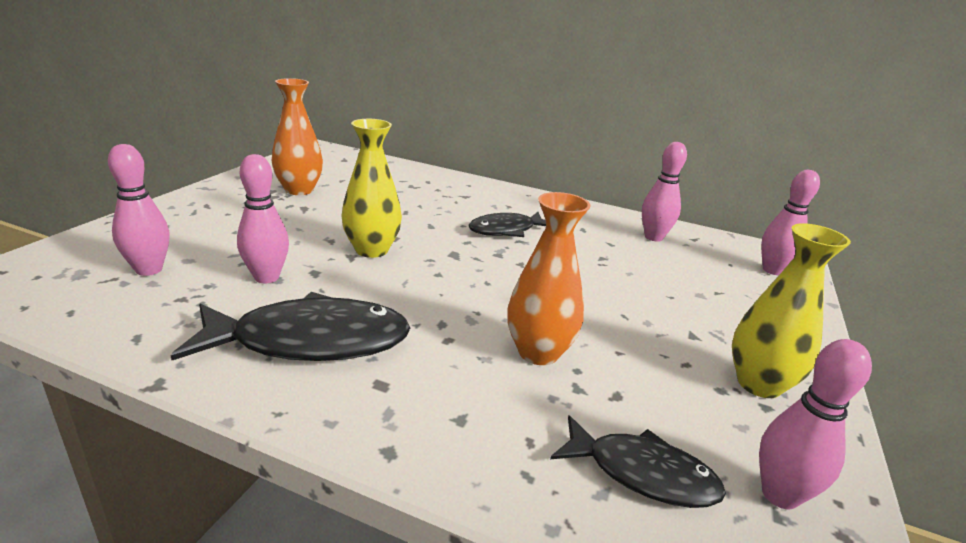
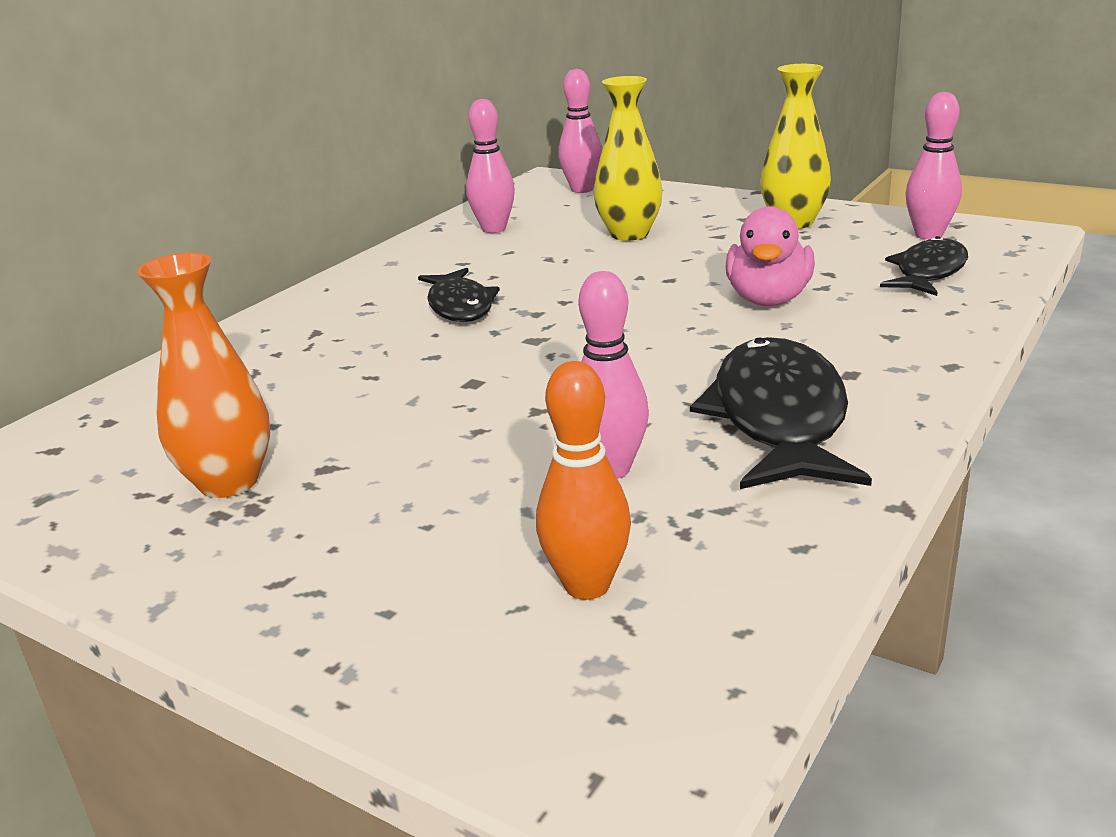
camera: 75 degrees left, 0 degrees up
(149, 270) = (587, 585): pink bowling pin -> orange bowling pin
(372, 250) = (518, 395): yellow vase -> yellow vase (629, 234)
(538, 352) = (768, 299): orange vase -> pink duck

